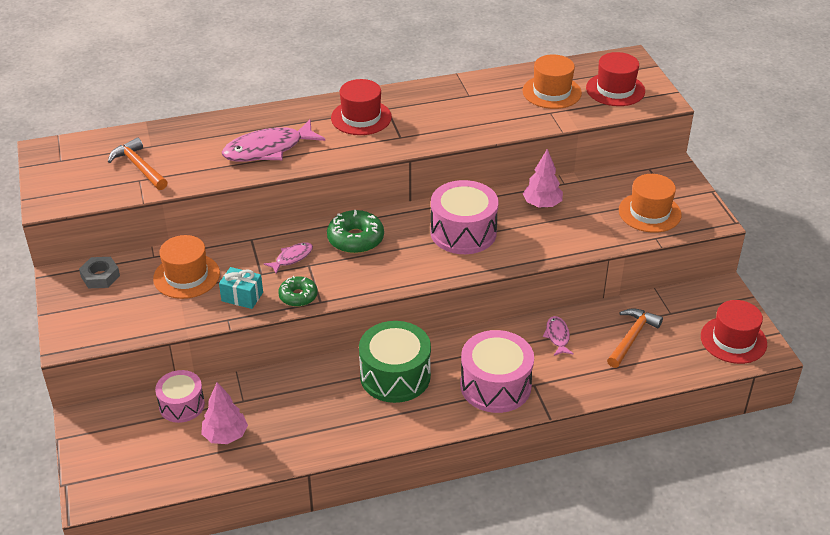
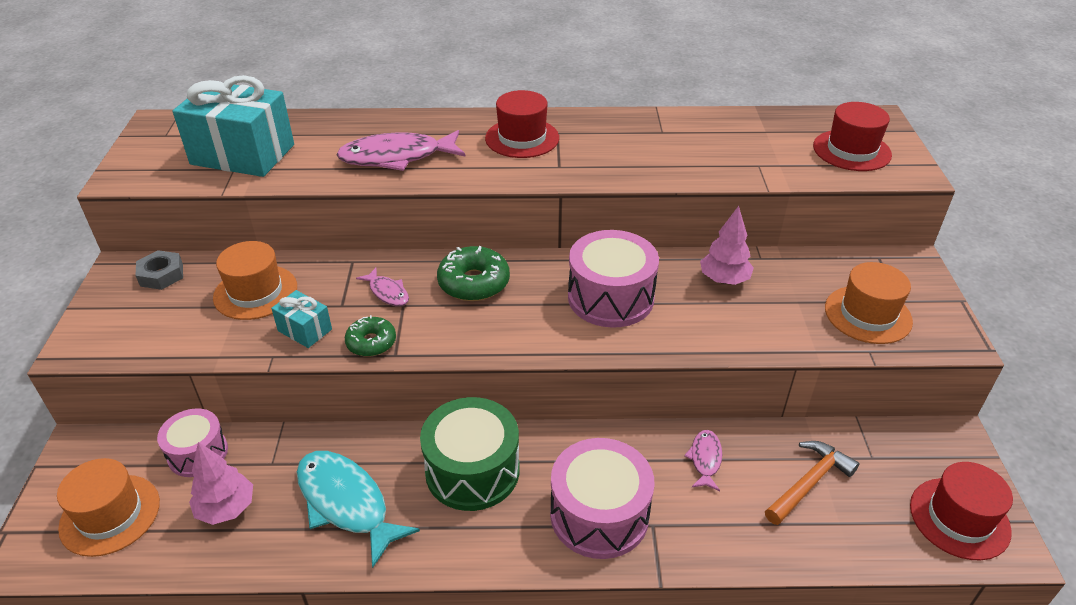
camera: 15 degrees right, 0 degrees up
(139, 167) = (242, 154): orange hammer -> turquoise gift
(292, 258) = (387, 292): pink fish -> pink fish turned 75 degrees clockwise
(313, 415) = (346, 503): none -> turquoise fish
(552, 92) = (767, 142): orange hat -> orange hat (110, 515)

